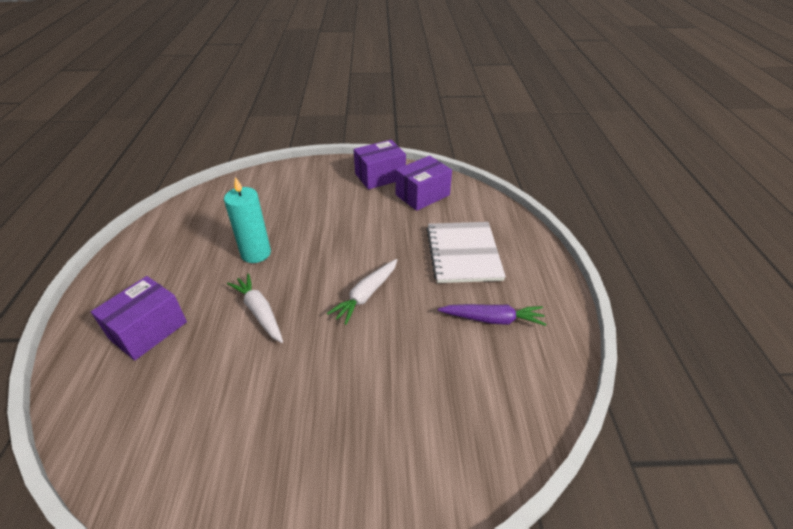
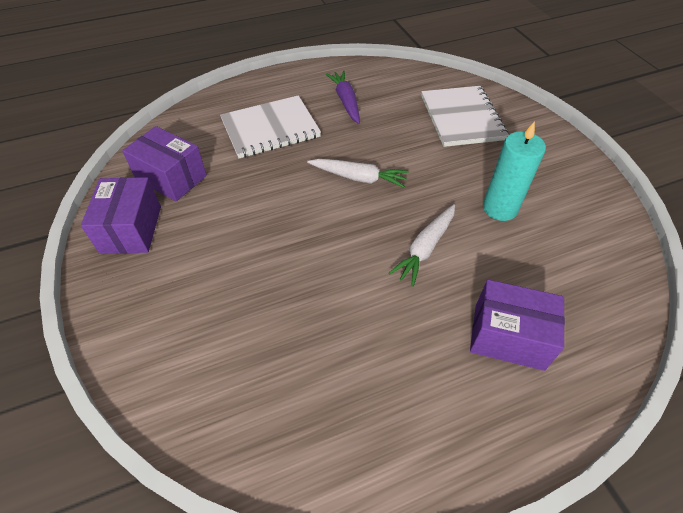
camera: 110 degrees left, 10 degrees up
(256, 253) = (342, 296): turquoise candle -> turquoise candle (500, 208)
(380, 176) = (131, 229): purple box -> purple box turned 45 degrees clockwise
(421, 427) = (462, 118): none -> white notebook

